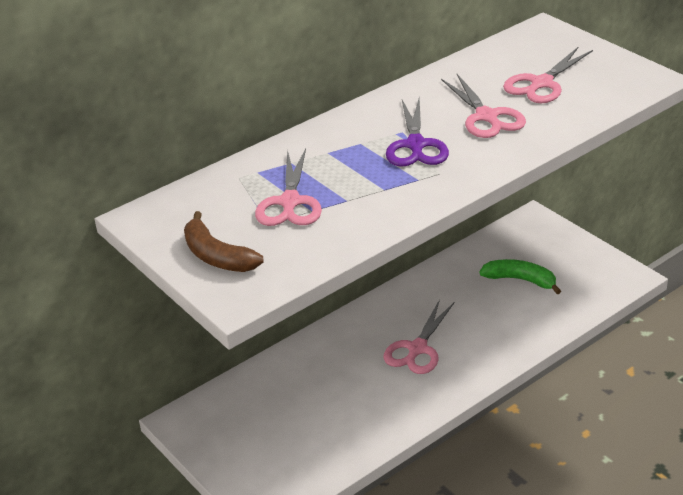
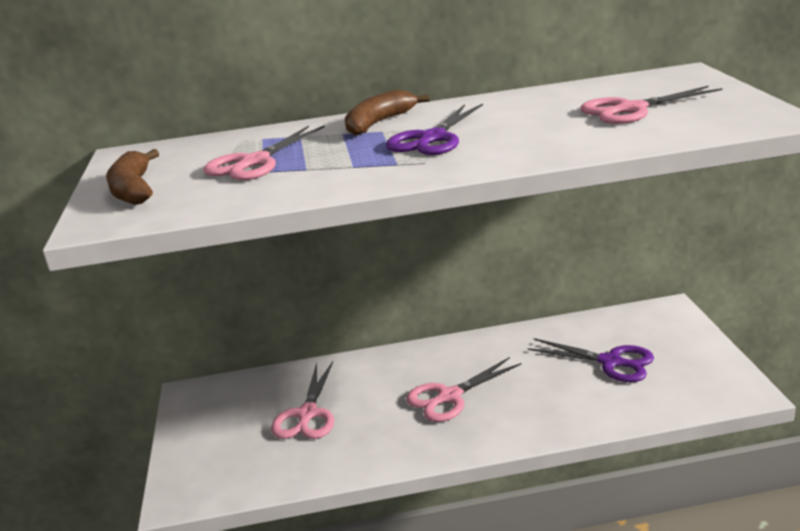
camera: 30 degrees right, 10 degrees down
(346, 134) = (379, 123): none -> brown banana
(487, 117) = (536, 127): pink scissors -> pink scissors (307, 415)
(520, 280) = (611, 362): green banana -> purple scissors

